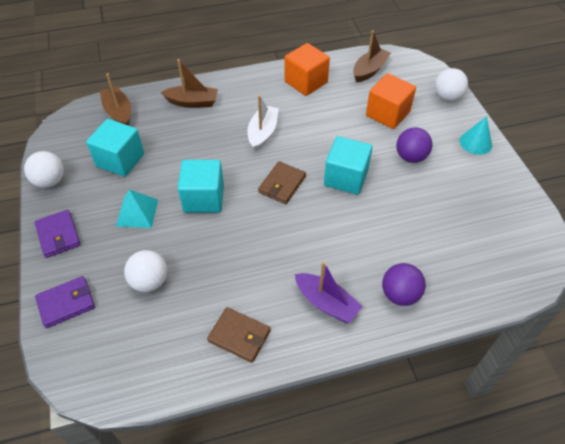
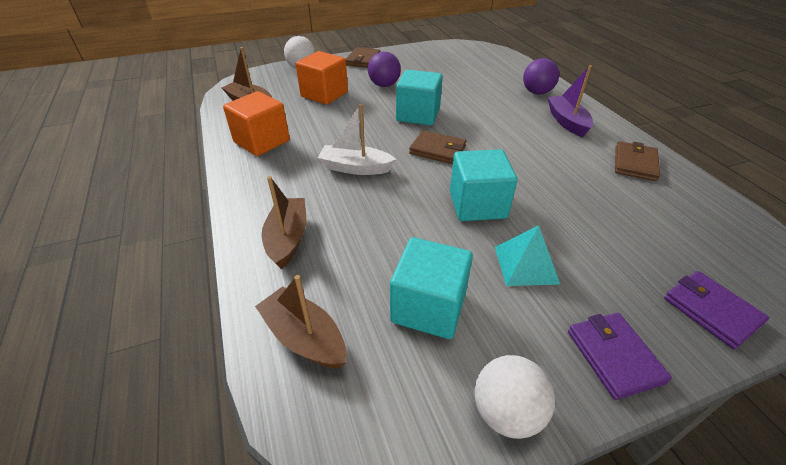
camera: 95 degrees left, 10 degrees down
(58, 235) = (614, 356): purple wallet -> purple wallet turned 75 degrees counterclockwise
(118, 112) = (305, 337): brown boat -> brown boat turned 75 degrees clockwise
(150, 281) = (621, 233): white ball -> none
(326, 303) = (567, 122): purple boat -> purple boat turned 45 degrees counterclockwise
(475, 142) = (363, 60): turquoise cone -> brown wallet

